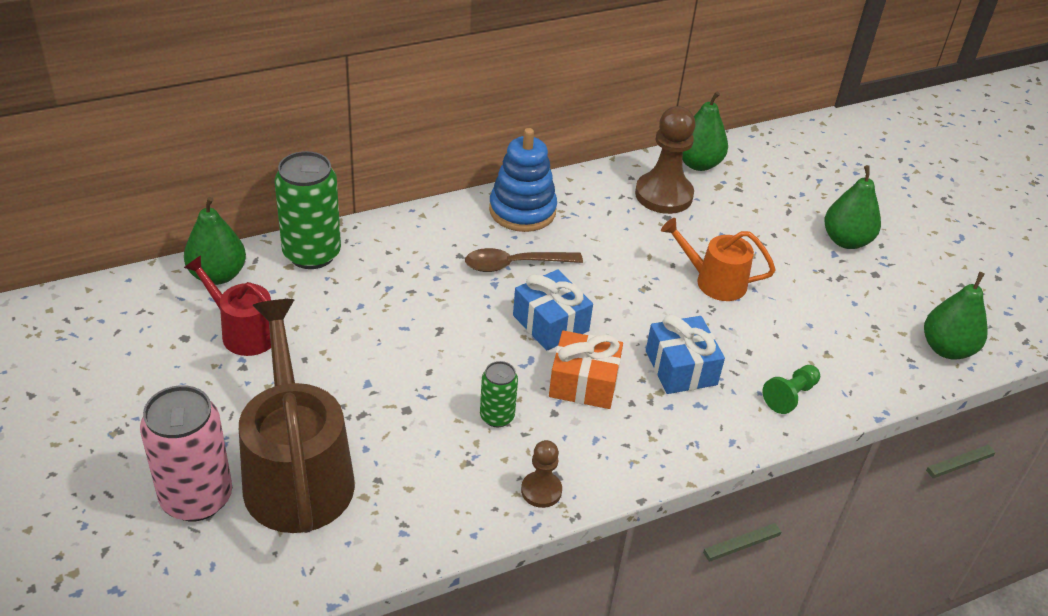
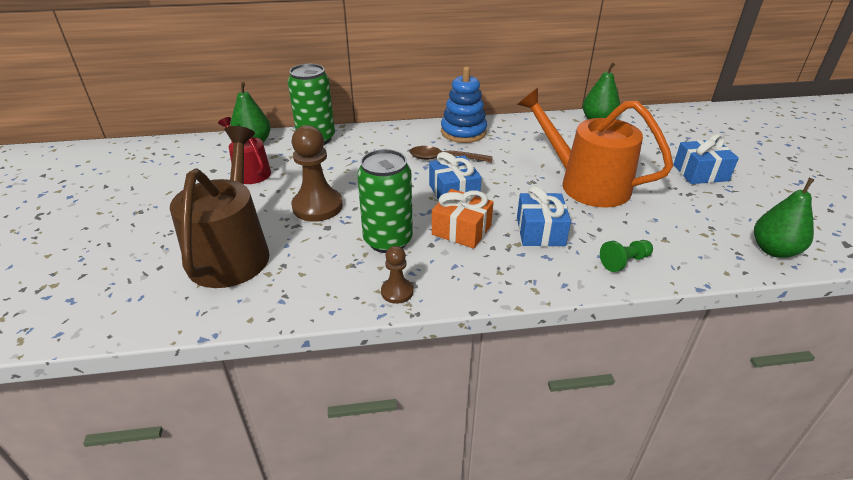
camera: 20 degrees right, 5 degrees down
(196, 498) = (159, 255): pink can -> none
(497, 416) = (388, 240): green can -> green can, size x1.88
(663, 195) = (566, 134): brown pawn -> brown pawn (317, 206)
(714, 281) = (586, 184): orange watering can -> orange watering can, size x1.79
(846, 241) = (700, 173): green pear -> blue gift

